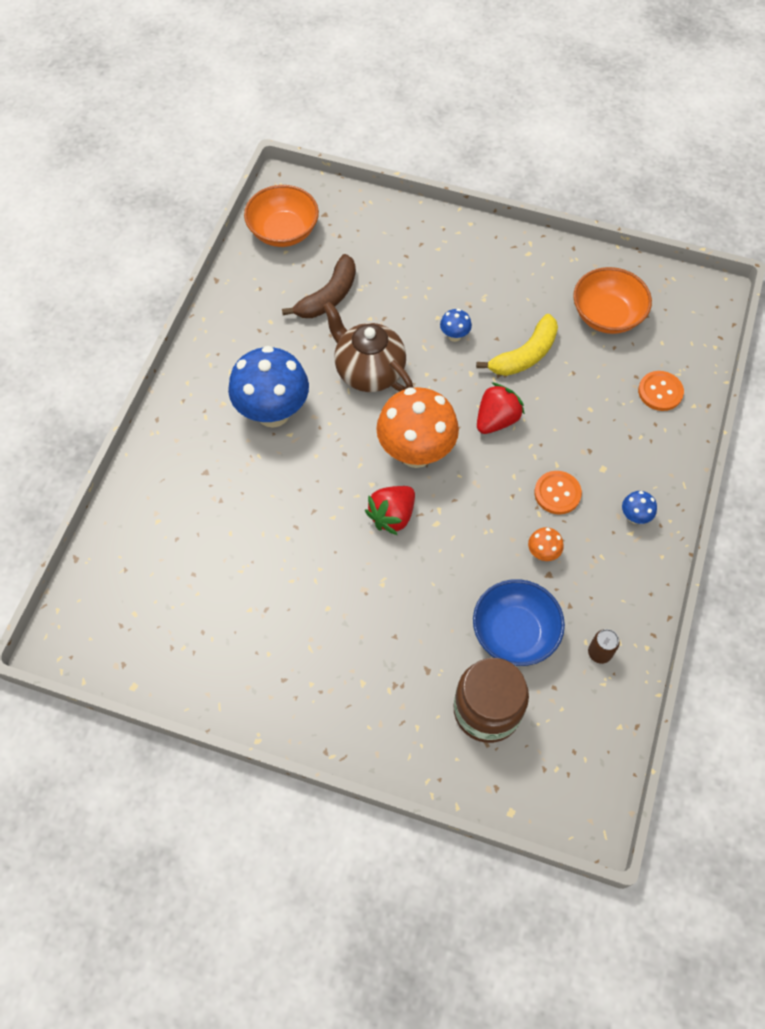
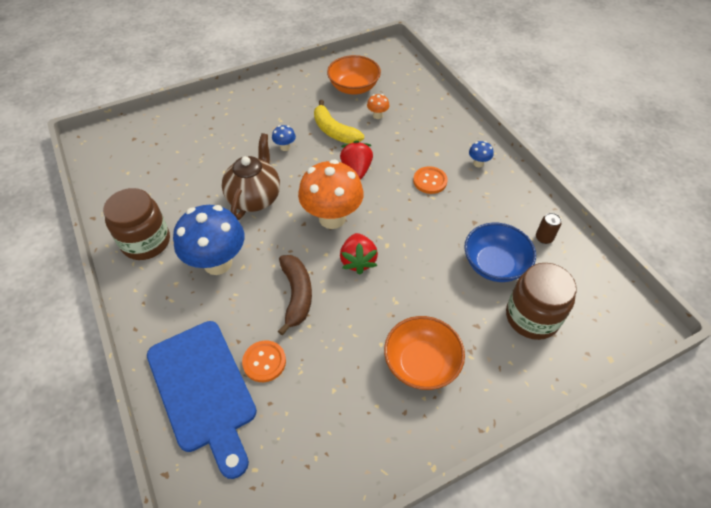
camera: 45 degrees left, 10 degrees down
(158, 518) = (203, 390): none -> blue cutting board
(236, 341) = (146, 242): none -> brown jar
(283, 231) = (114, 163): orange bowl -> orange bowl (421, 363)
(328, 296) = (184, 177): brown banana -> brown banana (296, 295)
(368, 371) = (255, 198): brown teapot -> brown teapot turned 105 degrees clockwise
(524, 355) = (334, 131): yellow banana -> yellow banana turned 135 degrees clockwise
(542, 553) = (458, 214): orange mushroom -> orange mushroom (377, 116)
(660, 392) = (420, 102): orange button -> orange button (264, 362)

